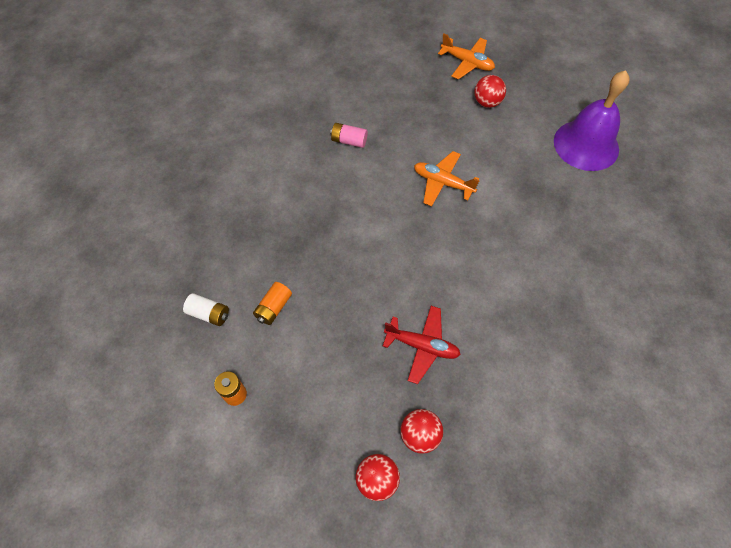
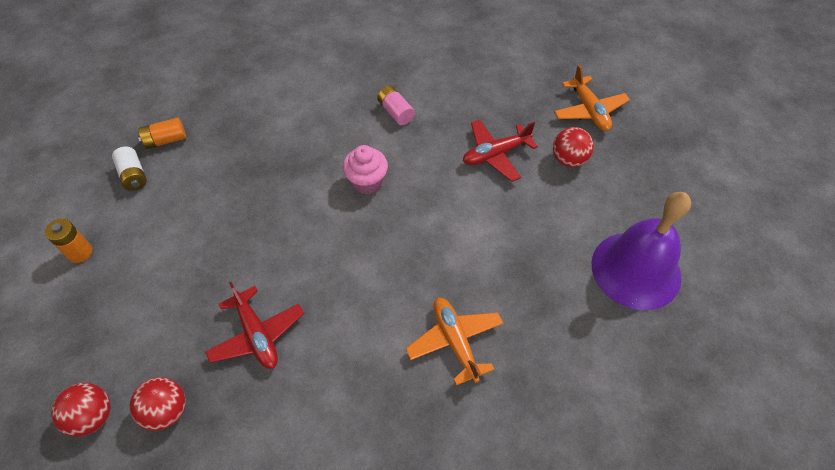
camera: 40 degrees right, 5 degrees down
(274, 308) = (182, 207): orange battery -> orange battery (166, 140)
(382, 200) = (367, 182): none -> pink cupcake
(442, 128) = (495, 154): none -> red plane
(442, 183) = (439, 204): orange plane -> orange plane (455, 341)

